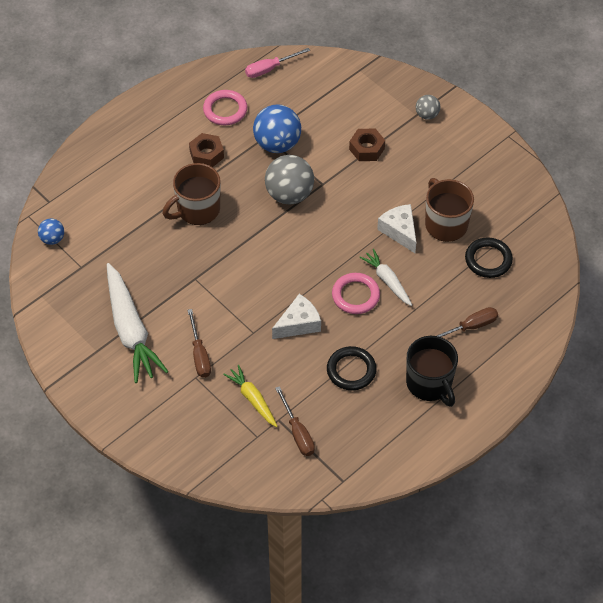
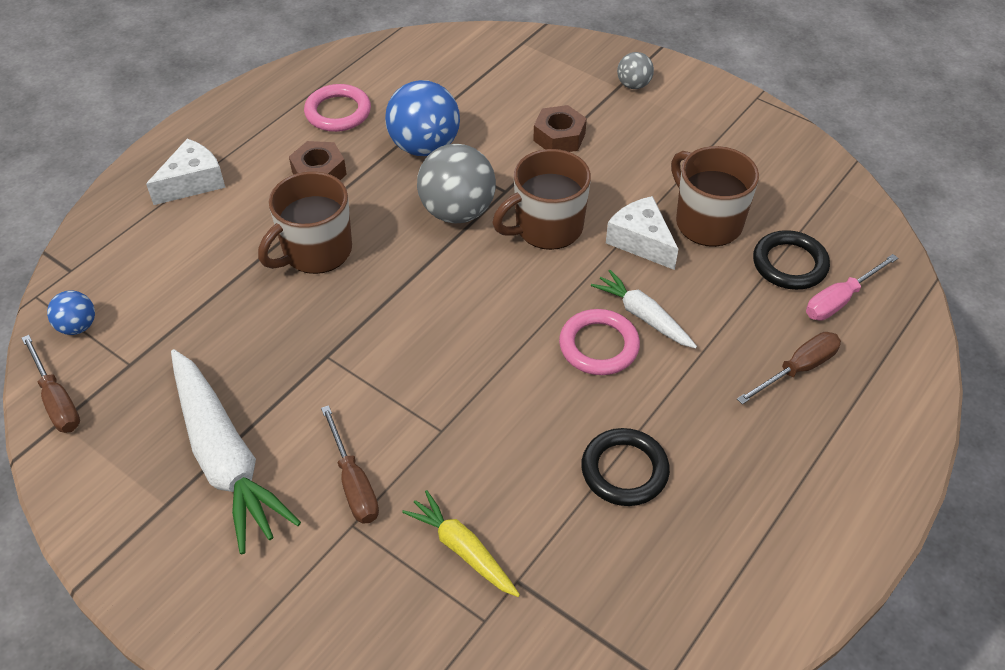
camera: 10 degrees left, 5 degrees down
(270, 69) = (394, 55): pink screwdriver -> pink screwdriver (840, 300)
(297, 432) = (557, 600): brown screwdriver -> brown screwdriver (57, 400)
(298, 324) = (515, 405): white cheese -> white cheese (193, 182)
(343, 214) = (547, 228): none -> brown mug
(430, 384) = (764, 473): black mug -> none

